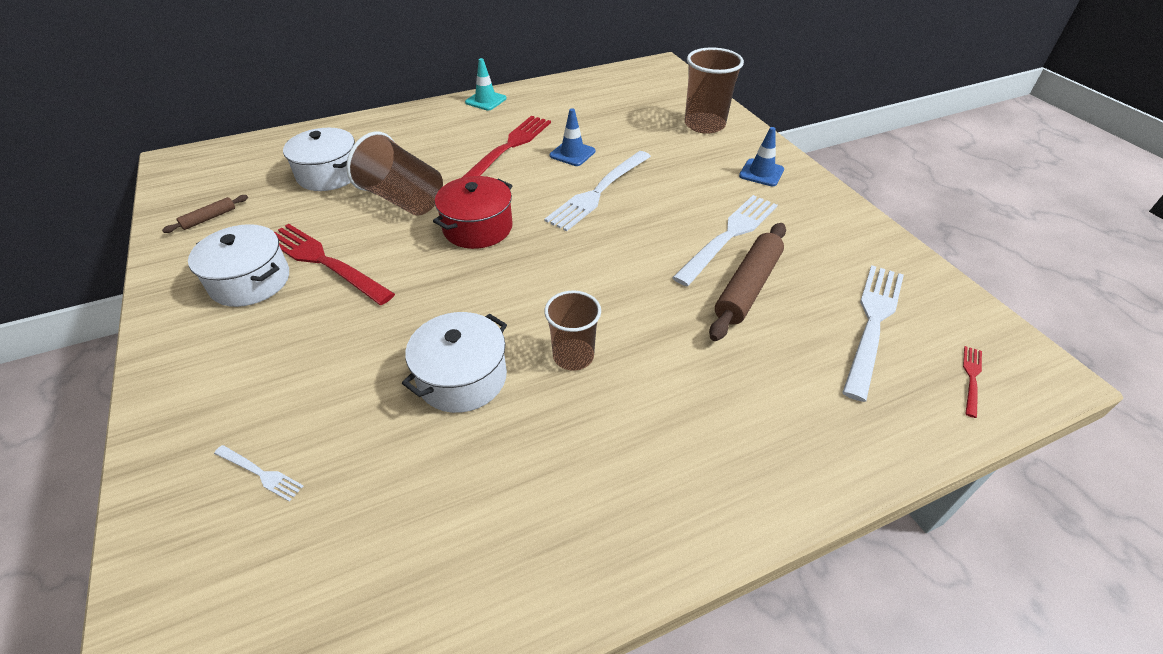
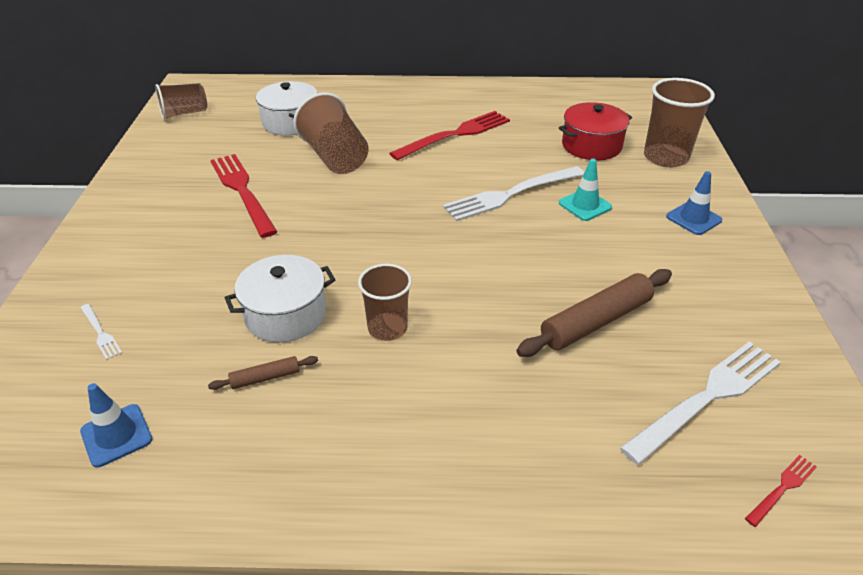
camera: 25 degrees right, 5 degrees down
(194, 193) = (184, 113): none -> brown cup
(209, 218) = (183, 135): brown rolling pin -> brown rolling pin (265, 378)
(250, 281) = (181, 191): white pot -> none
(477, 228) = (380, 197): red pot -> red pot (591, 146)
(486, 100) = (463, 88): turquoise traffic cone -> turquoise traffic cone (585, 205)
(572, 153) = (510, 154): blue traffic cone -> blue traffic cone (116, 435)
(729, 235) = (613, 268): white fork -> none

